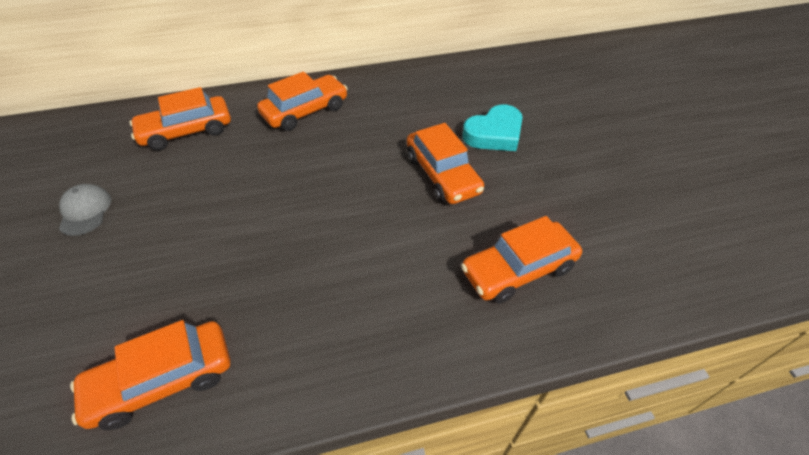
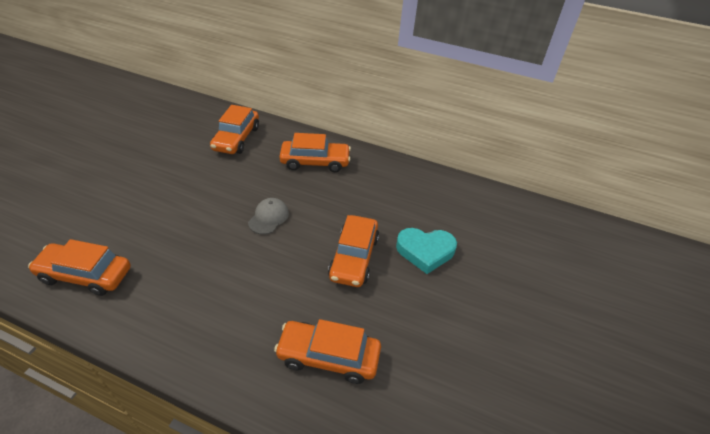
camera: 35 degrees right, 5 degrees down
(85, 211) = (144, 158): grey cap -> grey cap (268, 217)
(187, 131) = (236, 138): orange car -> orange car turned 90 degrees counterclockwise

